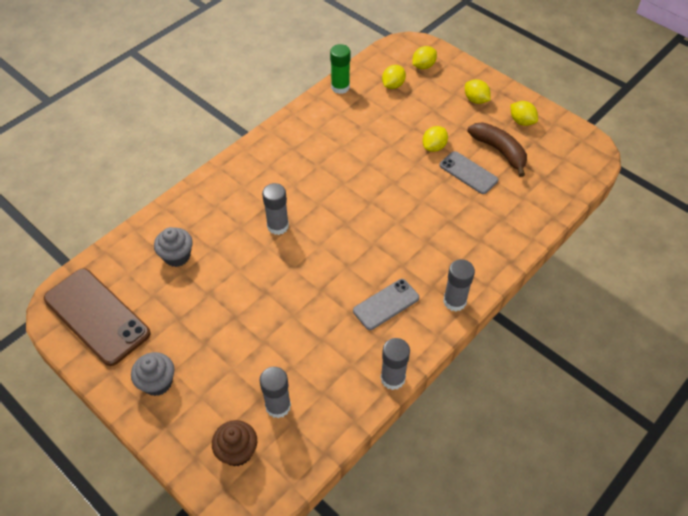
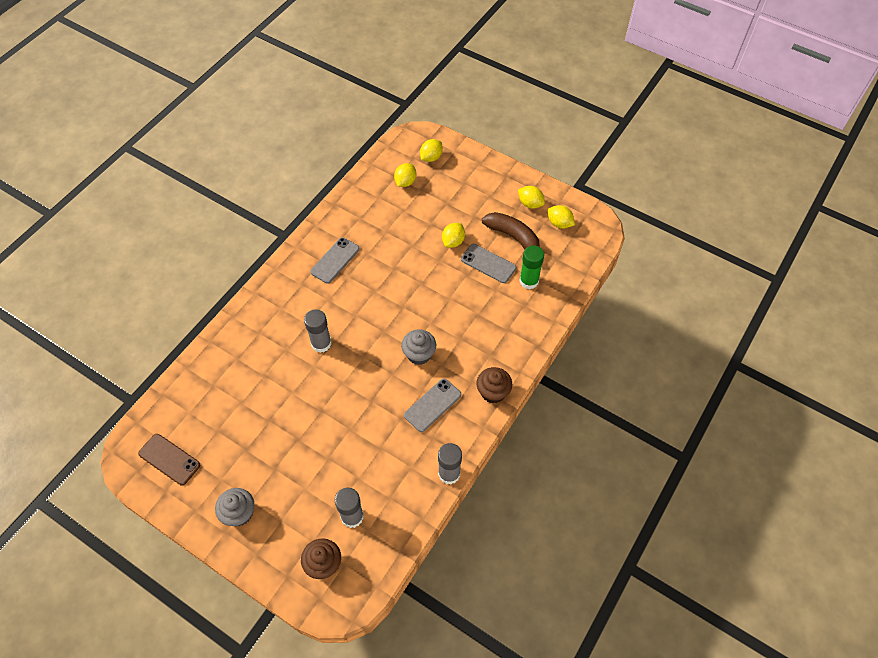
camera: 10 degrees left, 5 degrees up
(97, 316) = (169, 459): brown phone -> brown phone, size x0.57
(177, 256) = (232, 388): grey cupcake -> grey cupcake (419, 354)
(307, 149) = (335, 260): none -> grey phone
(340, 87) = (355, 191): green glue stick -> green glue stick (529, 281)
(454, 301) = (493, 392): grey glue stick -> brown cupcake
(475, 100) = (485, 187): yellow lemon -> yellow lemon (559, 223)

